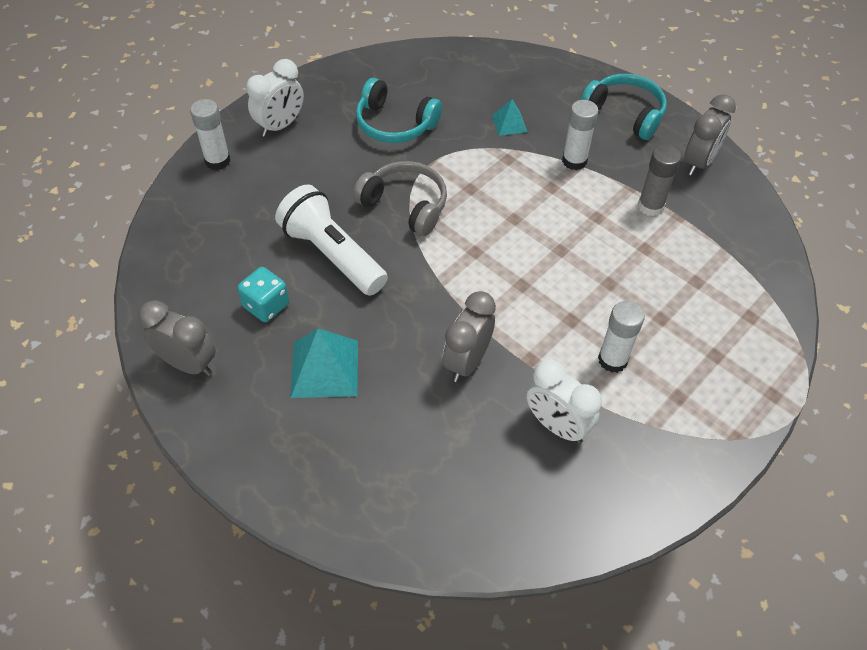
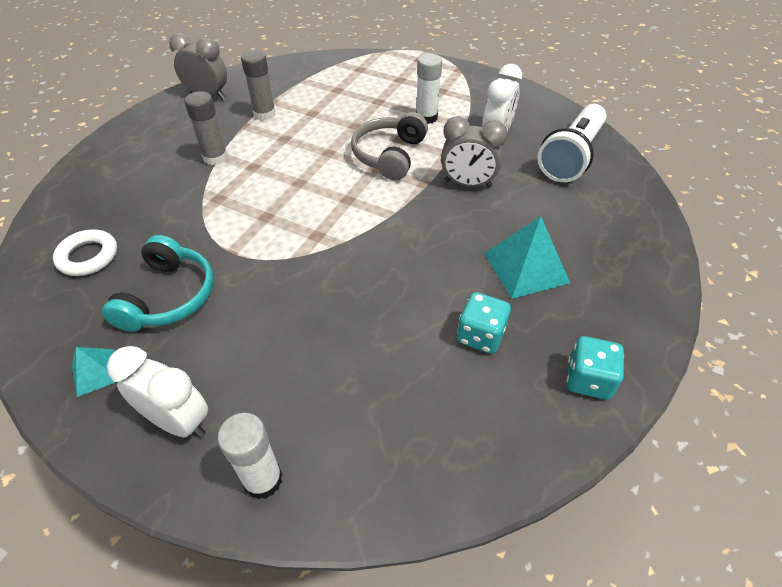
camera: 105 degrees left, 5 degrees down
(188, 364) = (588, 380): grey clock -> turquoise dice
(332, 254) = (389, 299): white flashlight -> white flashlight (571, 156)
(405, 205) = (301, 258): grey headphones -> grey headphones (389, 155)
(458, 82) = (88, 256): none -> white ring
(509, 123) = (163, 205): turquoise pyramid -> turquoise pyramid (95, 372)
(574, 161) = (215, 158): white glue stick -> grey glue stick
(625, 113) = (146, 136): turquoise headphones -> none

